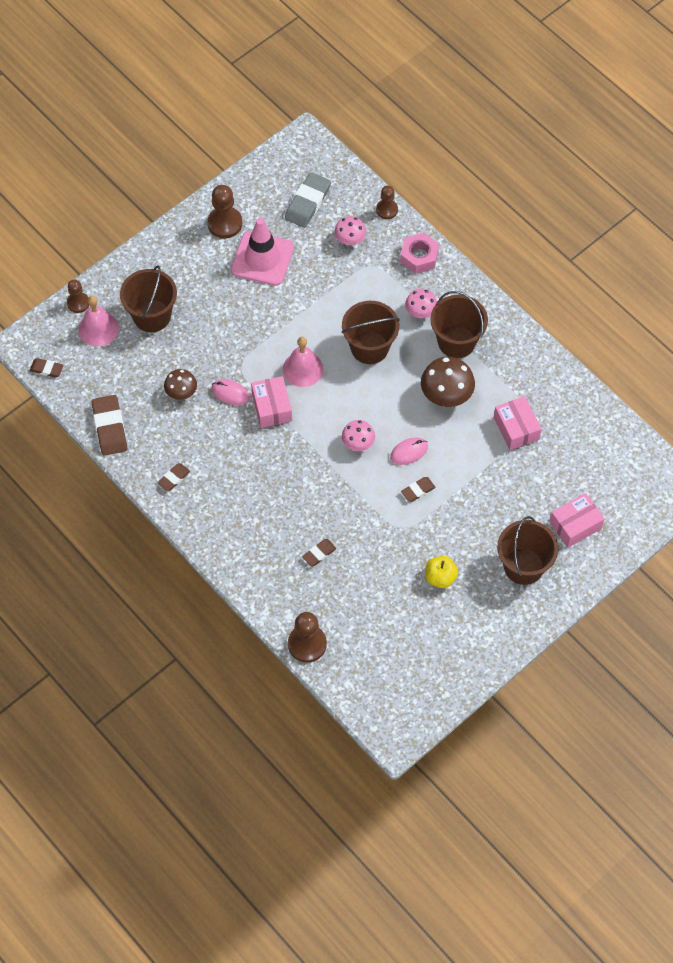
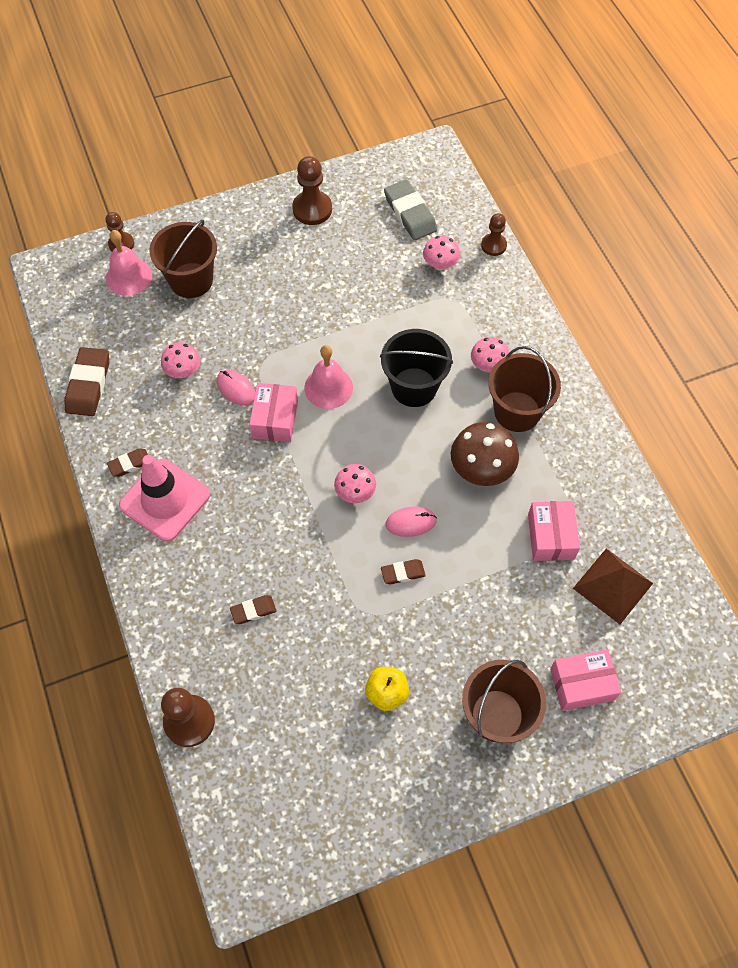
camera: 20 degrees right, 0 degrees up
(47, 369) = (54, 302): brown eraser -> none
(181, 392) = (183, 371): brown mushroom -> pink mushroom
(262, 258) = (336, 256): pink traffic cone -> pink traffic cone (165, 500)
(307, 202) = (410, 213): grey eraser -> grey eraser turned 75 degrees counterclockwise
(369, 347) = (414, 387): brown bucket -> black bucket
(419, 256) = (510, 305): pink nut -> none
(573, 449) = (613, 586): none -> brown pyramid

